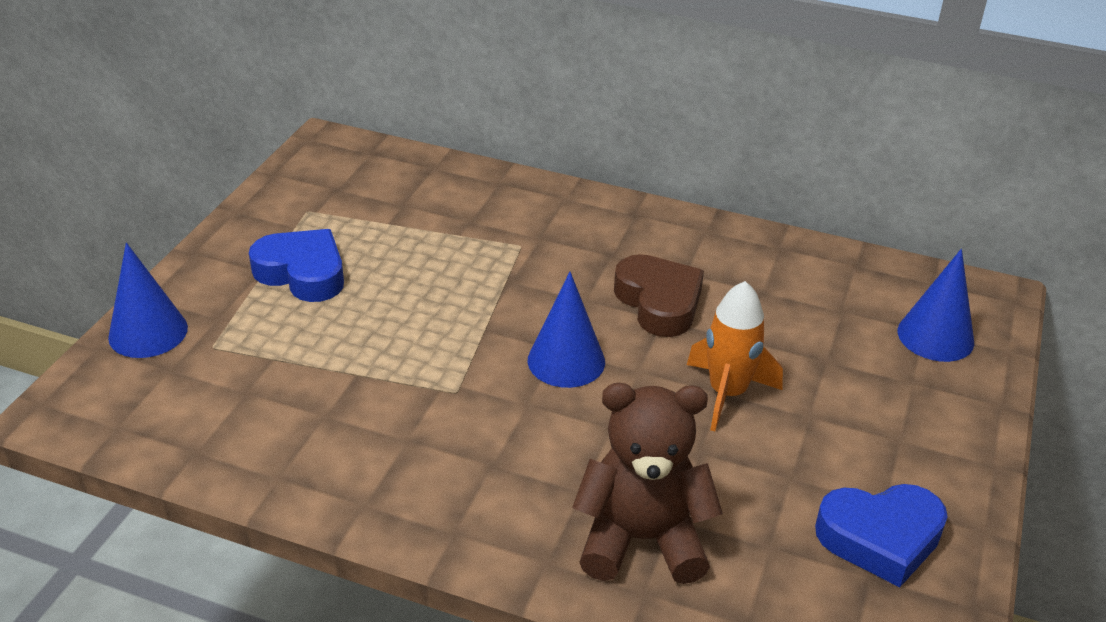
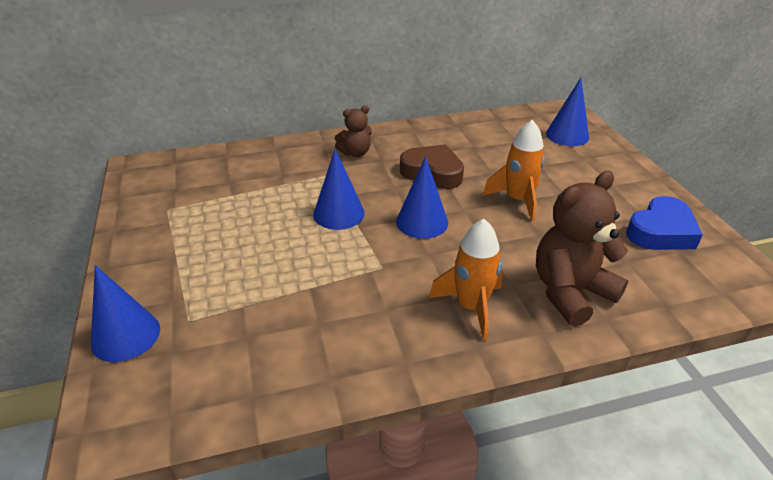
camera: 35 degrees left, 0 degrees up
(302, 273) = (205, 246): blue heart -> none
(480, 302) = (339, 213): none -> blue cone
(501, 489) = (471, 307): none -> orange rocket
(590, 231) = (355, 153): none -> brown teddy bear

